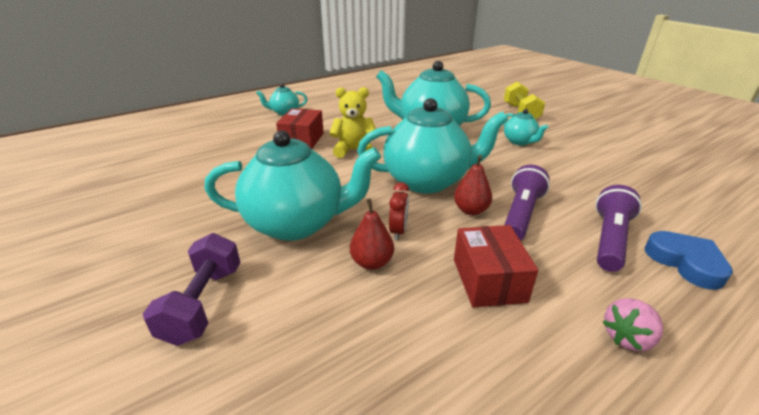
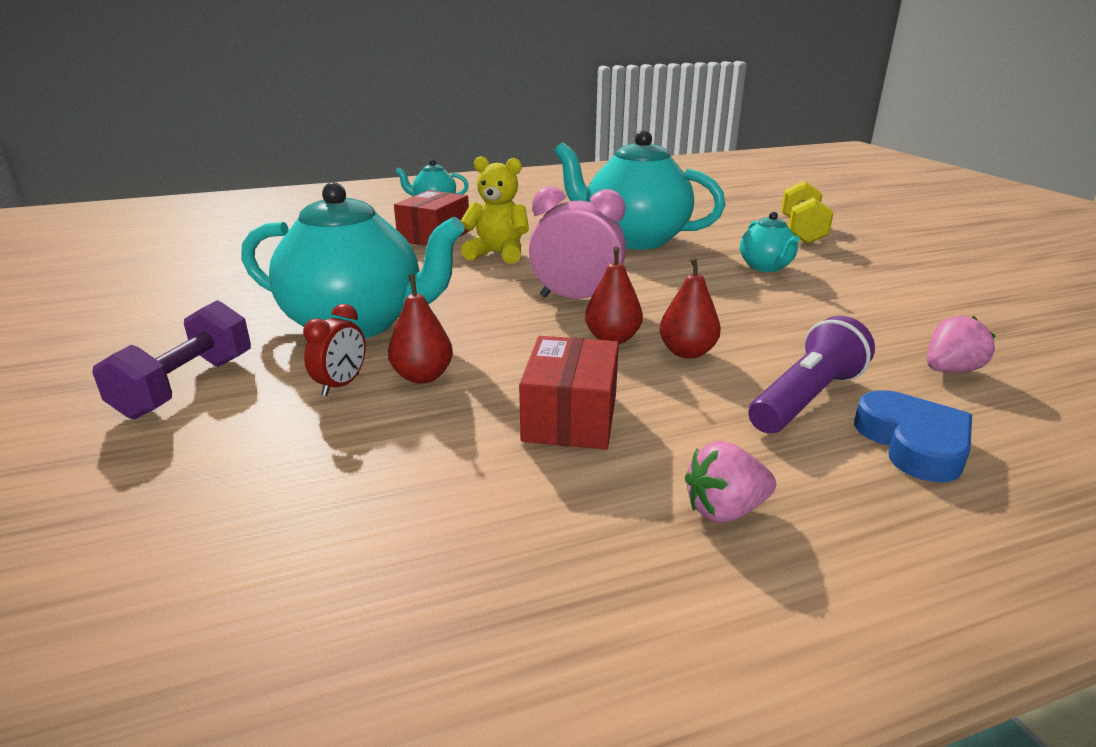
camera: 15 degrees right, 5 degrees down
(398, 231) = (486, 349): red clock -> red clock (341, 385)
(427, 181) = (576, 299): turquoise teapot -> pink clock
(521, 214) = (687, 352): purple flashlight -> red pear
(665, 205) = (950, 370): none -> pink strawberry

